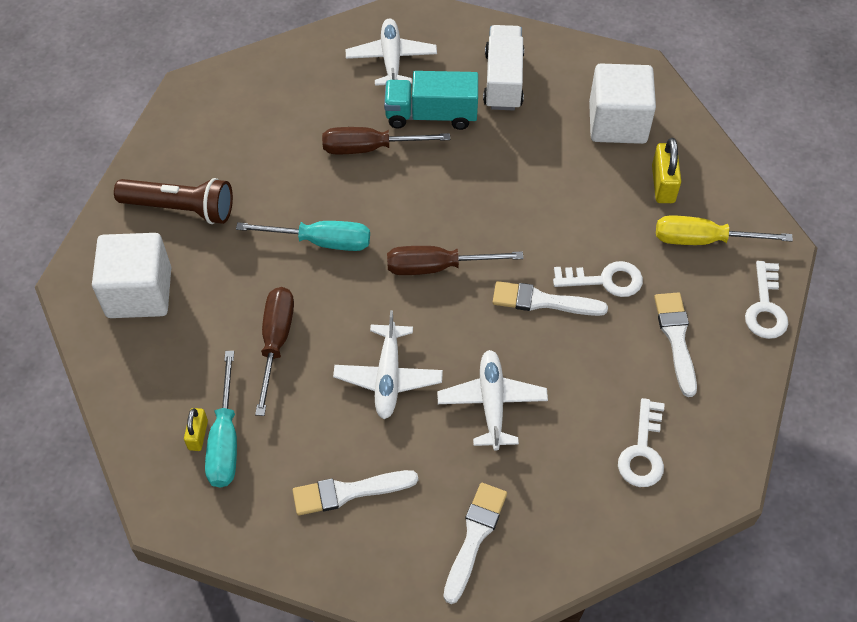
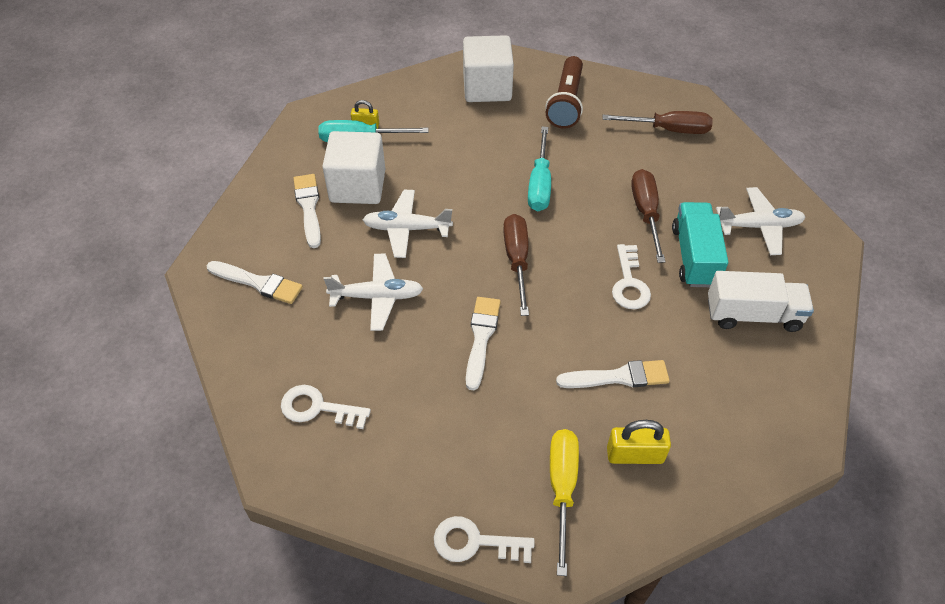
camera: 90 degrees right, 5 degrees down
(276, 342) = (442, 162): brown screwdriver -> brown screwdriver (668, 130)
(605, 280) = (506, 390): white key -> white key (629, 283)
(617, 122) = (716, 417): white cube -> white cube (357, 186)
(676, 338) = (437, 448): white brush -> white brush (618, 377)

